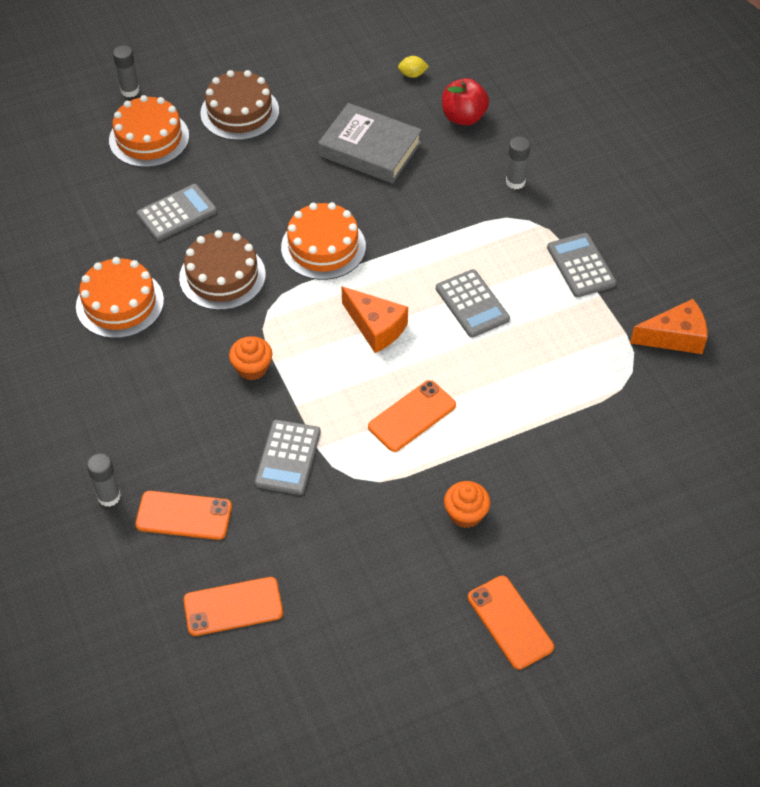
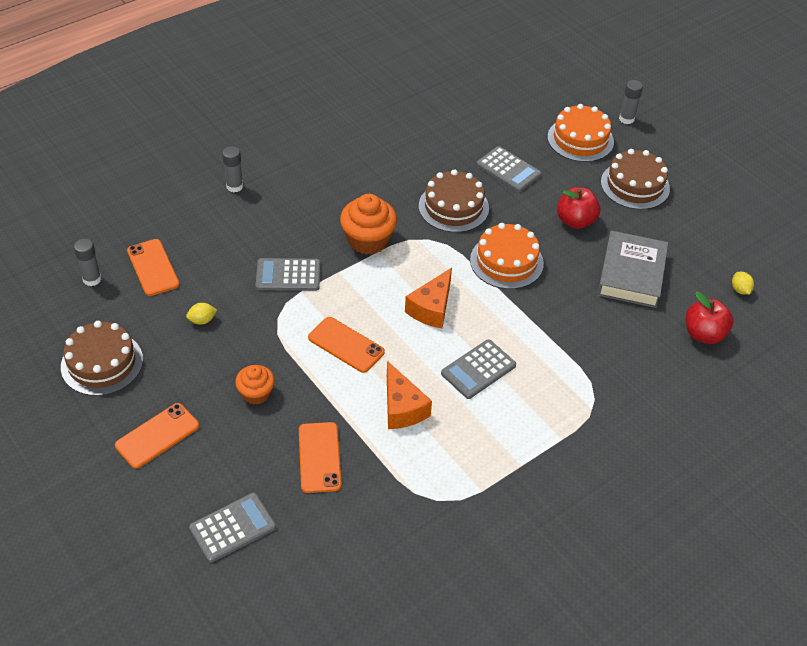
camera: 75 degrees right, 5 degrees down
(120, 303) = (408, 157): orange cake -> none
(184, 515) = (225, 227): orange phone -> orange phone (319, 457)
(252, 368) = (368, 240): orange cupcake -> orange cupcake, size x1.63
(279, 174) = (575, 221): none -> red apple
(339, 558) = (202, 320): none -> yellow lemon
(385, 677) = (102, 363): none -> brown cake
(515, 182) = (638, 383): grey glue stick -> grey glue stick (92, 279)
(581, 266) = (553, 446): grey calculator -> grey calculator (232, 527)
(675, 337) = (490, 532): orange cheese -> orange cheese (402, 407)

